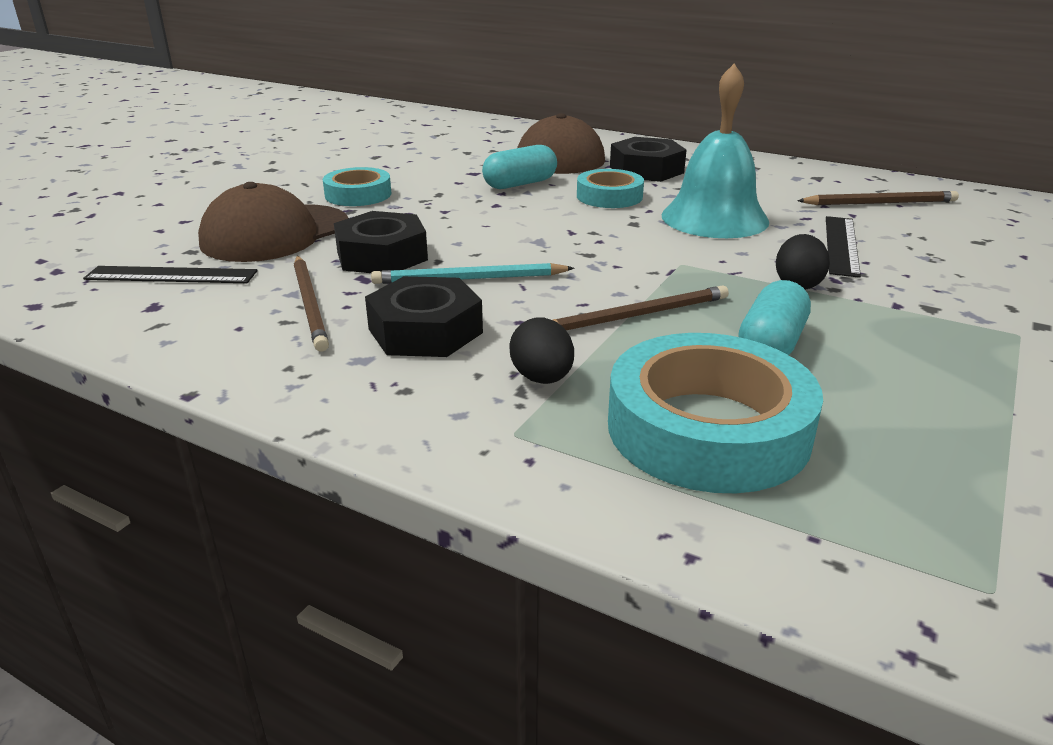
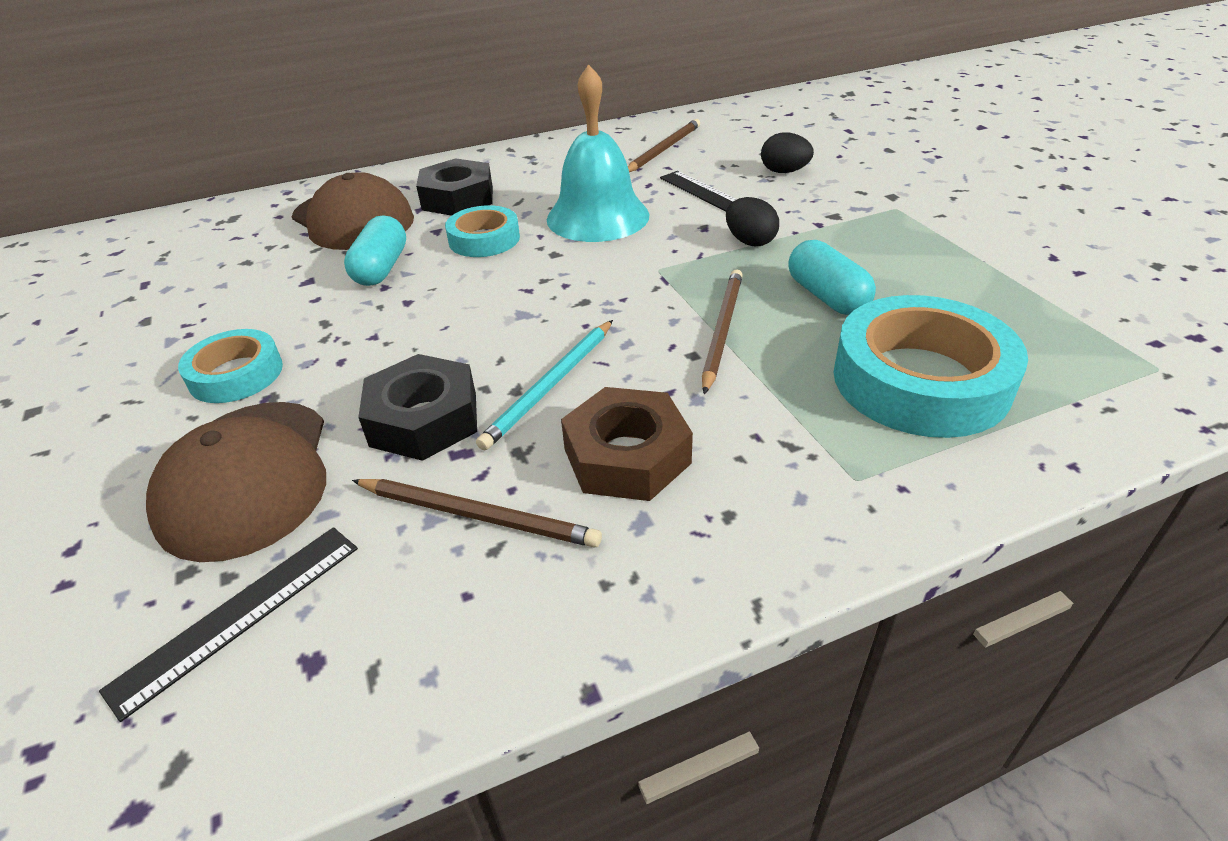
camera: 50 degrees left, 10 degrees up
(425, 331) = (626, 456): black nut -> brown nut
(542, 378) = (781, 425): black egg -> black egg (784, 172)

